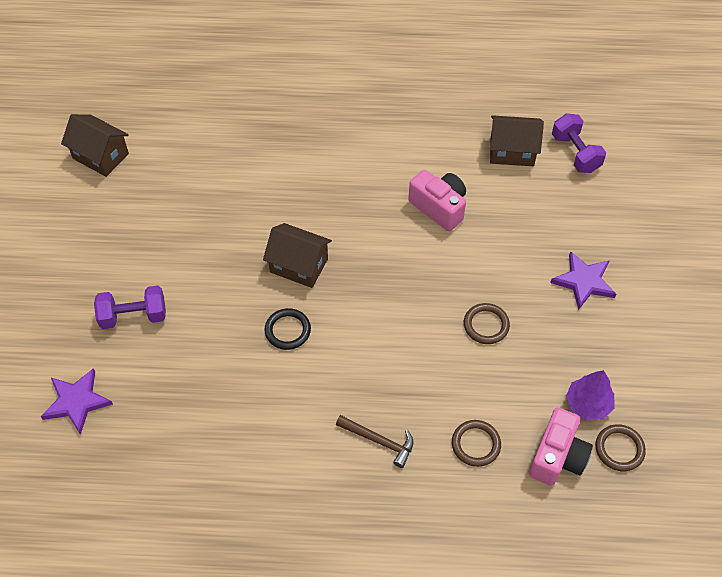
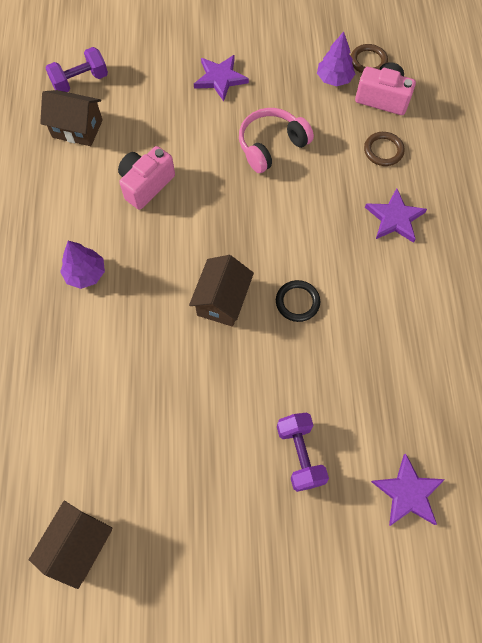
camera: 95 degrees left, 10 degrees up
(342, 159) = (85, 273): none -> purple tree
(379, 441) = (394, 218): brown hammer -> purple star
(486, 325) = (271, 146): brown ring -> pink headphones
(512, 151) = (77, 129): brown house -> brown house turned 75 degrees counterclockwise

